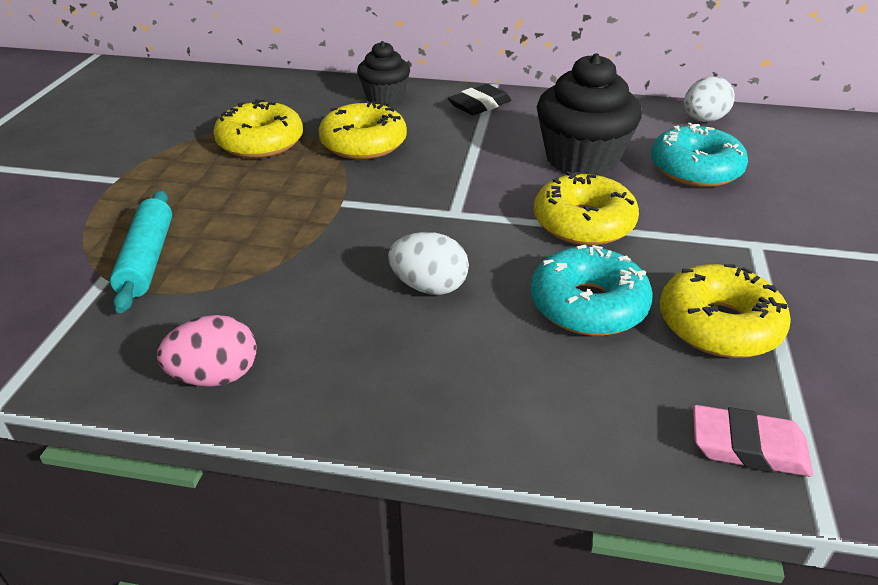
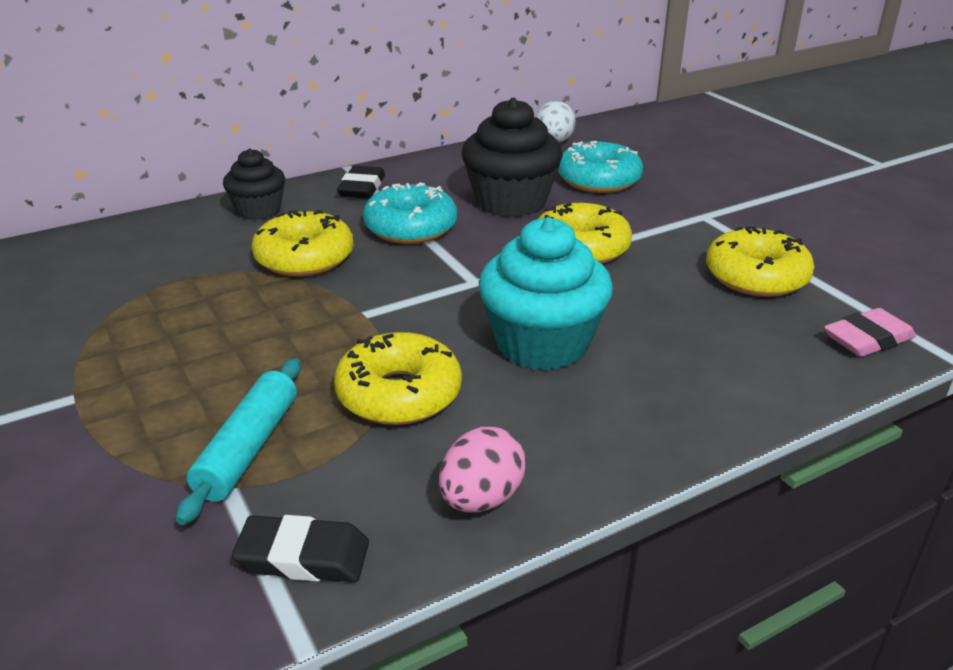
camera: 40 degrees left, 5 degrees down
(74, 346) = (303, 556): none -> black eraser
(147, 259) = (248, 448): turquoise rolling pin -> turquoise rolling pin turned 60 degrees clockwise
(260, 142) = (192, 296): yellow donut -> yellow donut (399, 394)
(429, 287) = (542, 344): white egg -> turquoise cupcake
(588, 305) = (666, 302): turquoise donut -> turquoise donut (411, 227)

